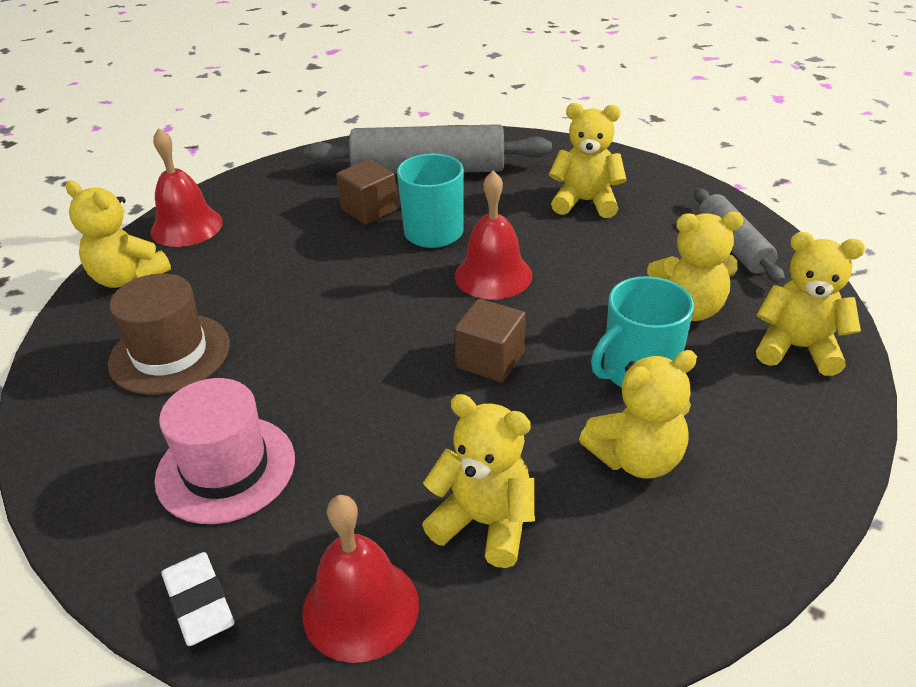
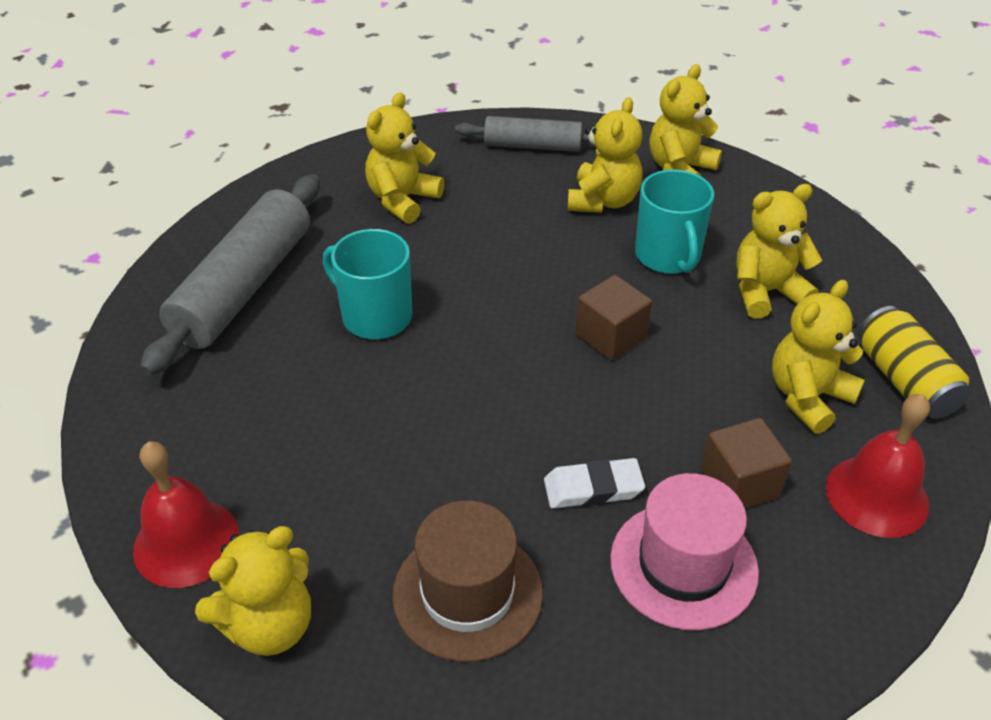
camera: 70 degrees left, 5 degrees up
(199, 602) = (848, 610): white eraser -> white eraser (593, 488)
(369, 209) = (289, 356): brown cube -> brown cube (739, 483)
(493, 275) = (483, 297): red bell -> none
(562, 613) = (904, 381): none -> yellow can
(636, 458) = (766, 292): yellow teddy bear -> yellow teddy bear turned 105 degrees counterclockwise

